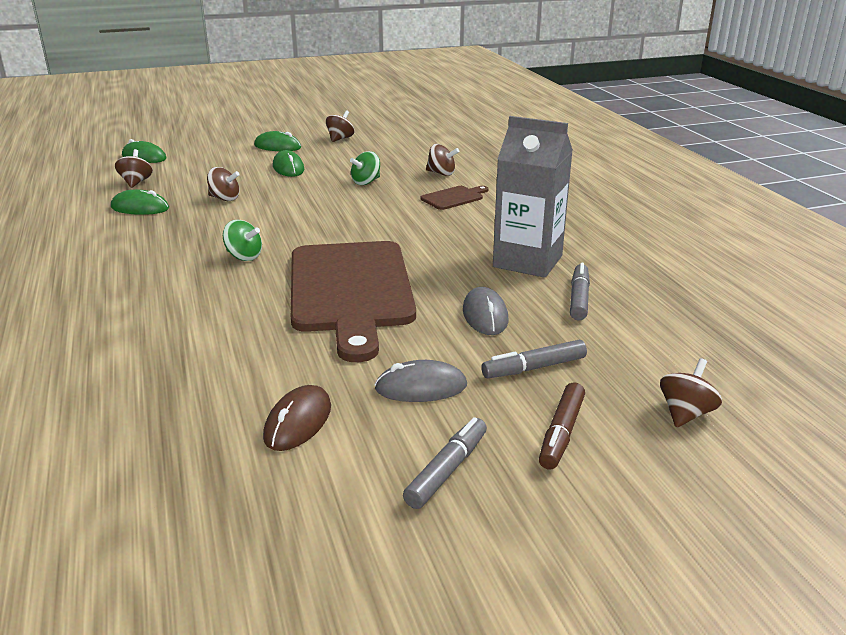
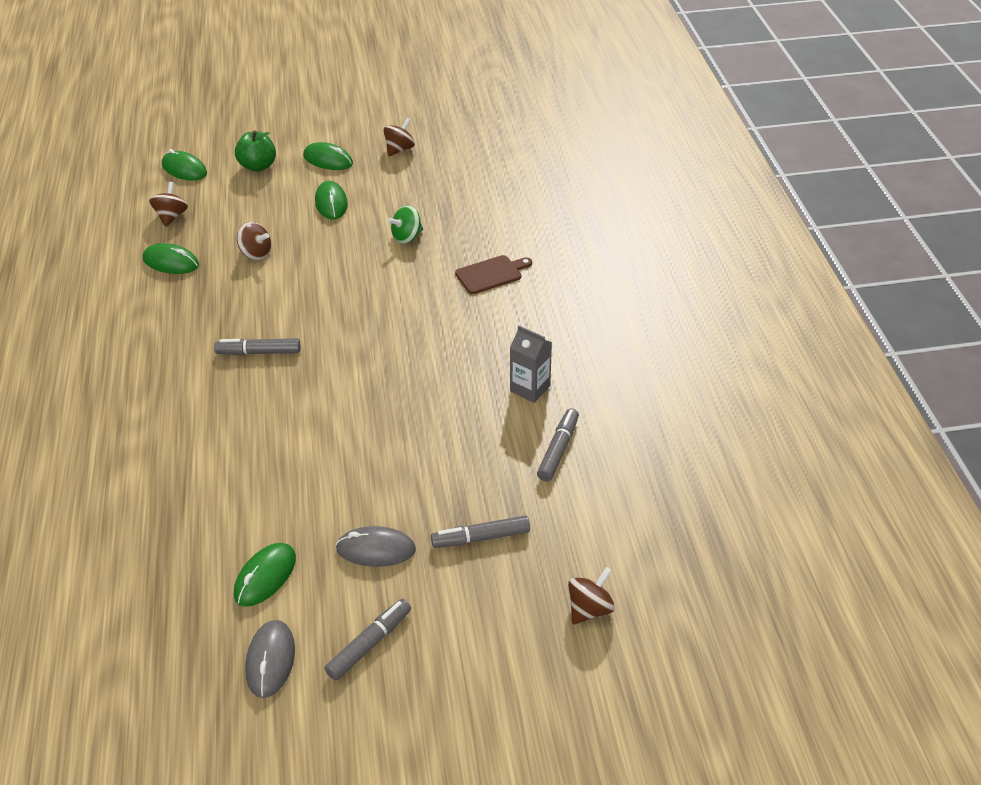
camera: 10 degrees right, 15 degrees up
(214, 152) = (258, 166): none -> green apple
(244, 257) = (259, 352): green spinning top -> grey marker
(298, 422) = (265, 576): brown mouse -> green mouse
(350, 290) = (348, 414): brown cutting board -> none
(441, 173) = (491, 228): brown spinning top -> none
(485, 315) = (461, 463): grey mouse -> grey mouse (270, 660)
(527, 261) = (530, 388): grey carton -> grey carton, size x0.54
(561, 433) = (475, 617): brown marker -> none

